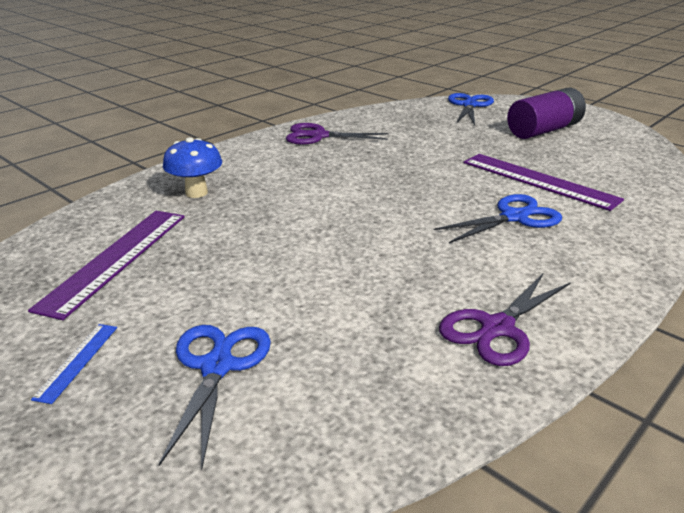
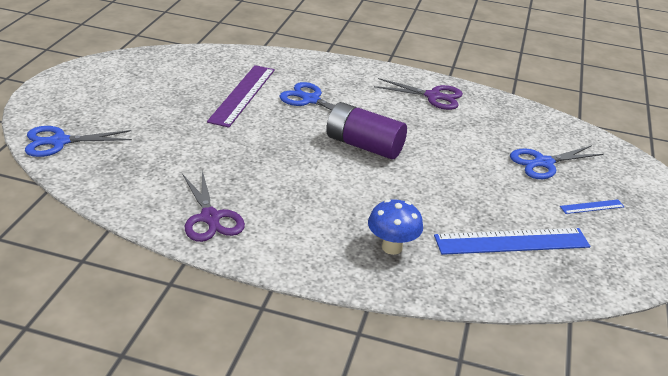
camera: 120 degrees left, 5 degrees up
(116, 259) = (512, 241): purple ruler -> blue ruler
(544, 130) = (124, 98): purple battery -> purple battery (364, 145)

